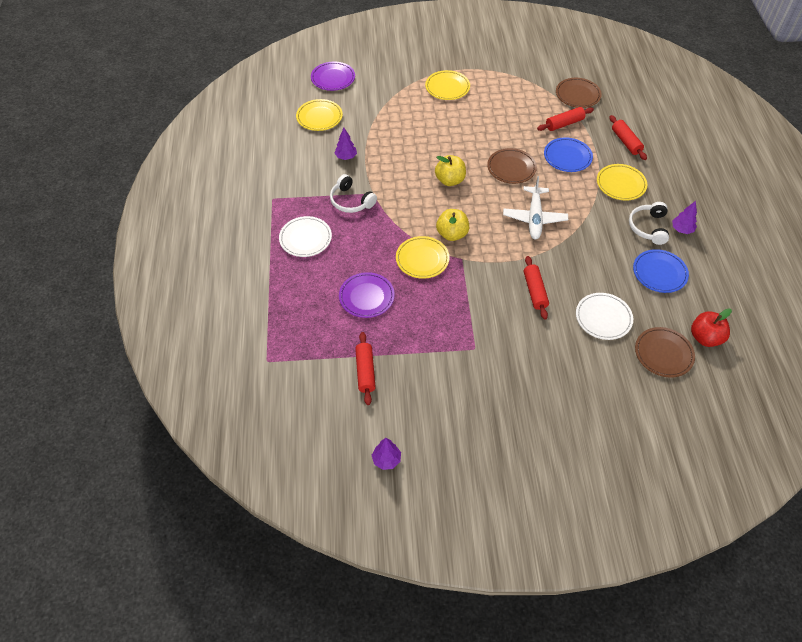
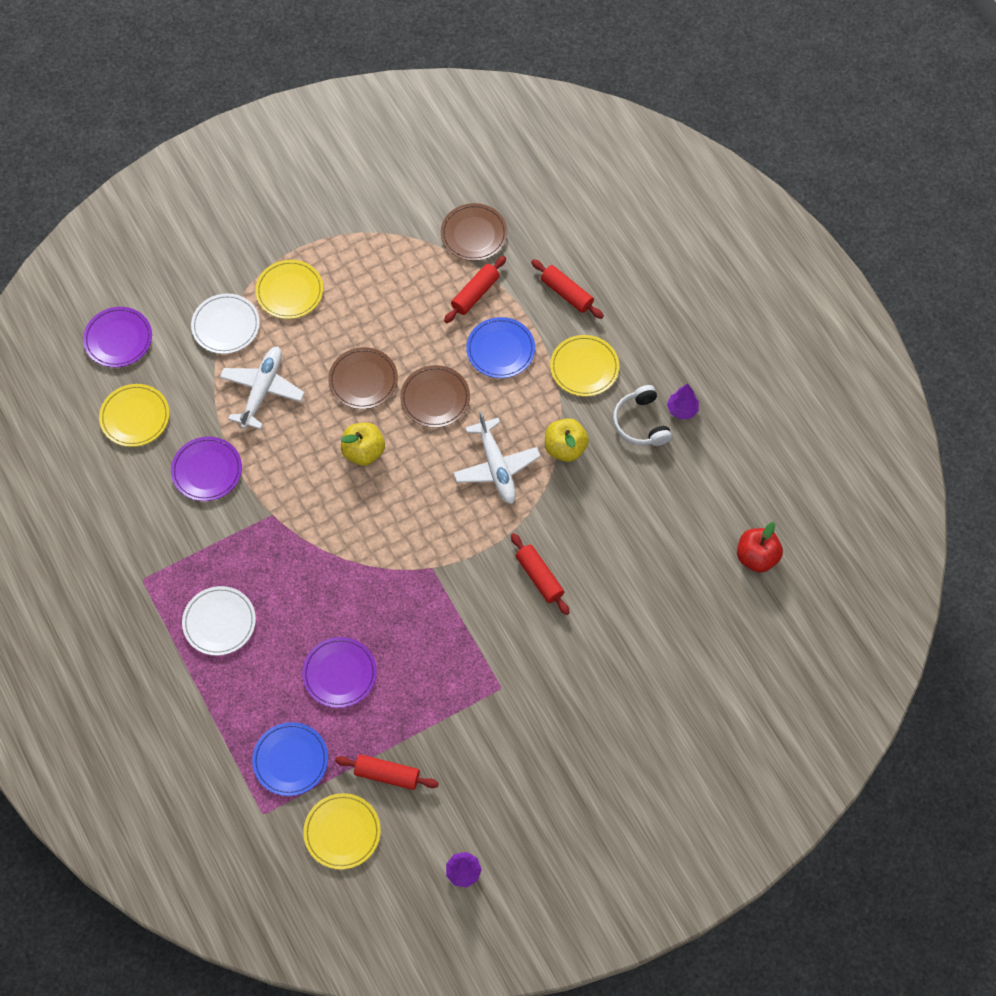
camera: 25 degrees left, 10 degrees up
(346, 157) = (207, 470): purple tree -> purple plate
(351, 201) = (249, 539): white headphones -> none
(365, 371) = (387, 775): red rolling pin -> red rolling pin turned 45 degrees counterclockwise
(403, 129) = (262, 390): none -> white plane
(422, 259) = (383, 589): yellow plate -> yellow plate (342, 832)
(452, 234) = (403, 536): yellow apple -> yellow apple (565, 448)
(603, 318) = (633, 580): white plate -> white plate (226, 325)
(659, 273) = (676, 487): blue plate -> blue plate (290, 760)
(663, 354) = (717, 599): brown plate -> brown plate (363, 380)

